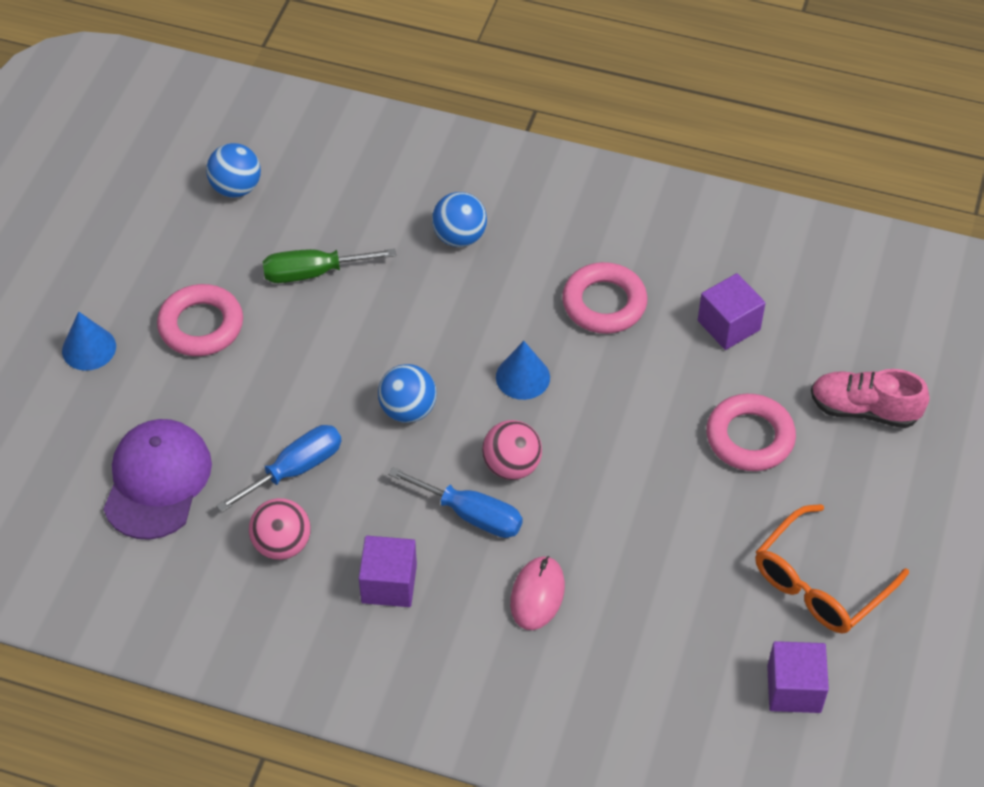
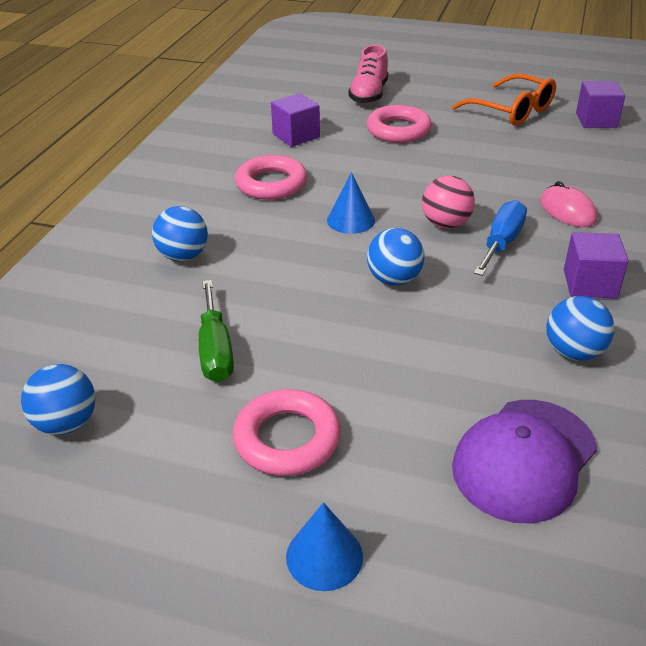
camera: 90 degrees left, 15 degrees down
(157, 481) = (524, 459): purple cap -> purple cap turned 60 degrees counterclockwise
(282, 544) = (573, 352): pink ball -> blue ball
(295, 469) = (479, 348): blue screwdriver -> none
(537, 595) = (567, 211): pink mouse -> pink mouse turned 45 degrees clockwise

